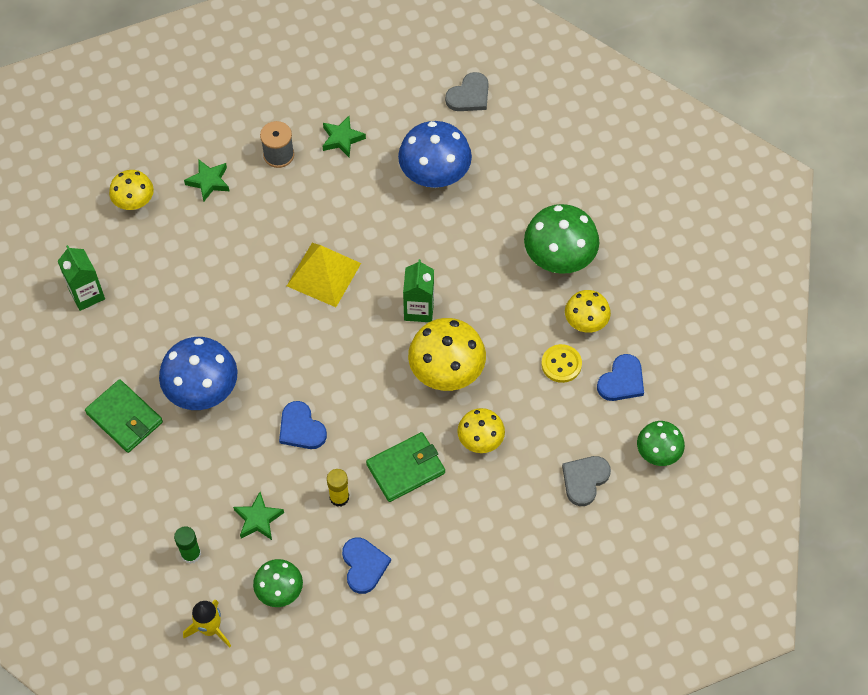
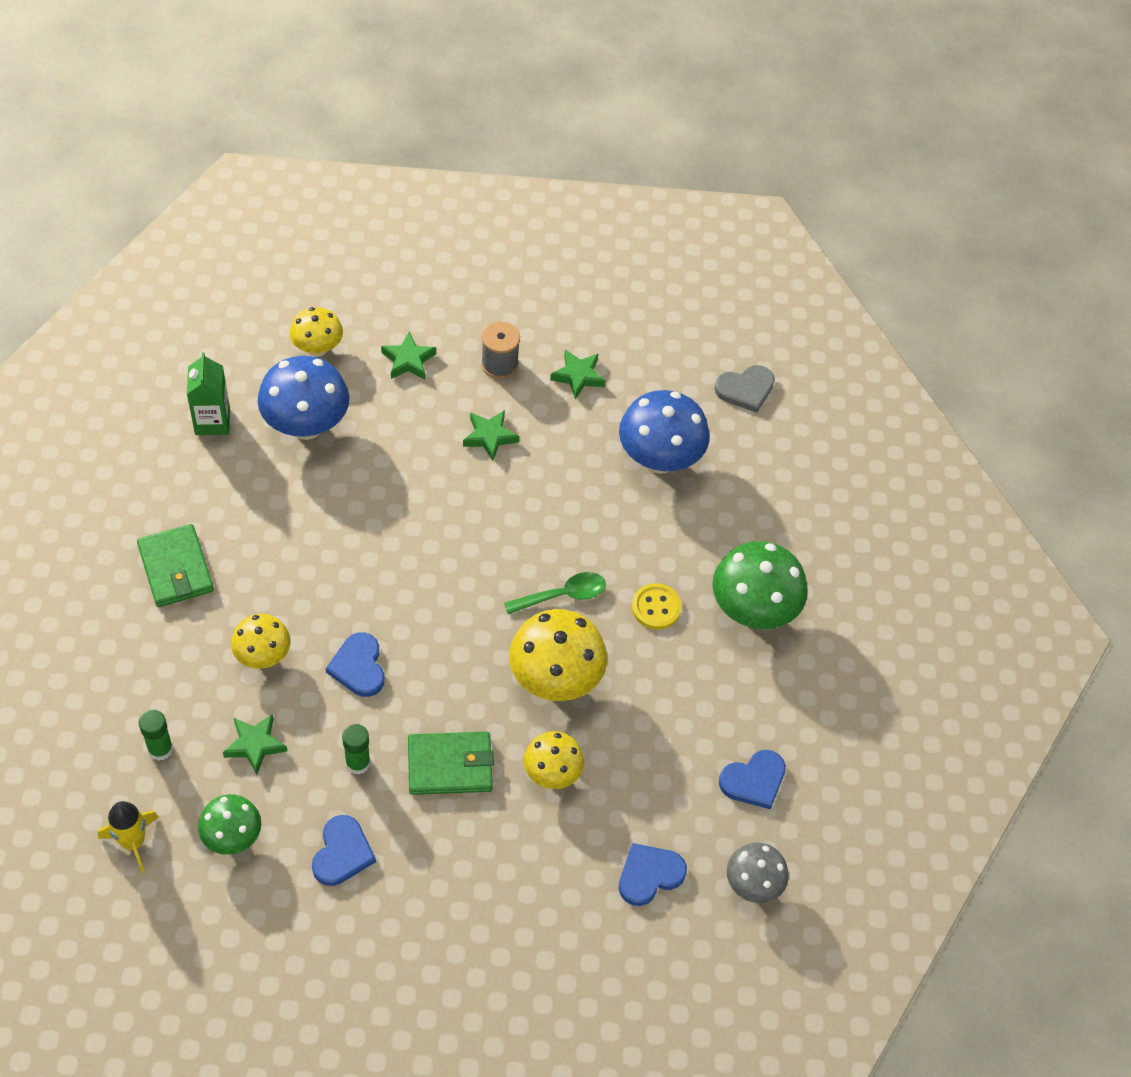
camera: 20 degrees right, 5 degrees down
(203, 391) = (275, 578): blue mushroom -> blue mushroom (306, 426)
(302, 214) = (489, 437): none -> green star
(323, 274) = (477, 511): yellow pyramid -> none
(339, 497) = (358, 763): yellow glue stick -> green glue stick
(419, 309) = (562, 595): green carton -> green spoon
(561, 364) = (692, 729): yellow button -> yellow button (656, 608)
(584, 480) = (649, 875): grey heart -> blue heart
(585, 323) = (746, 695): yellow mushroom -> yellow mushroom (263, 656)
(657, 453) = (752, 884): green mushroom -> grey mushroom

